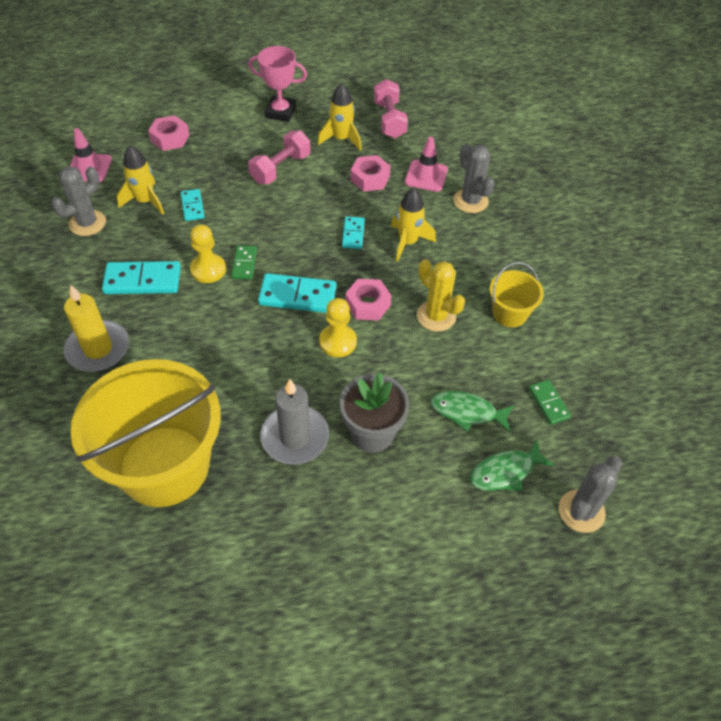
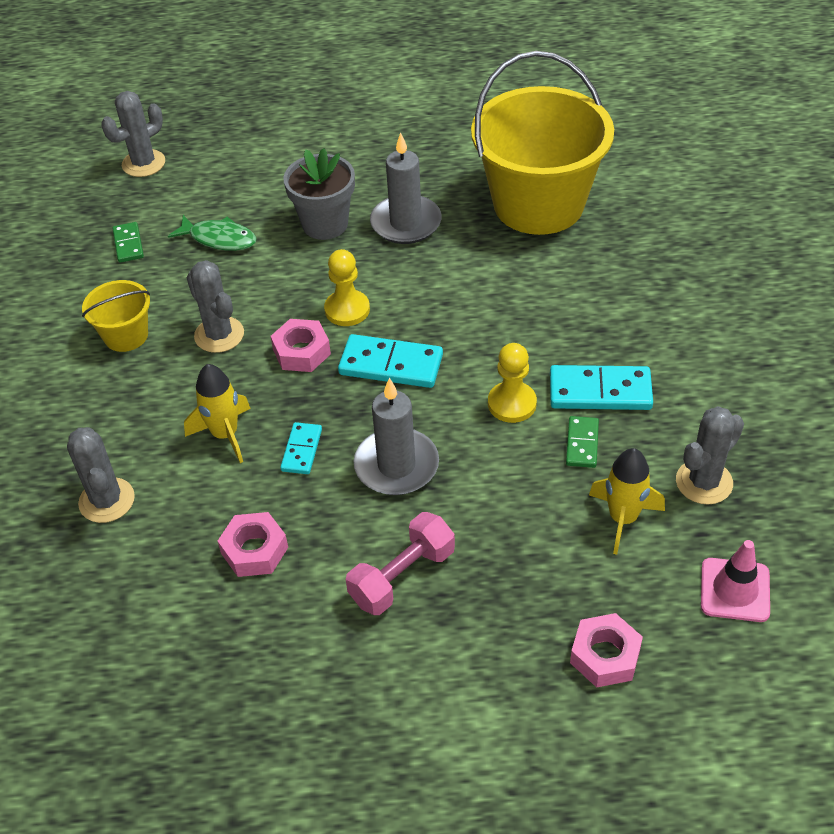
camera: 170 degrees left, 5 degrees down
(98, 349) = (636, 310): yellow candle -> none
(192, 206) = (545, 506): turquoise domino -> none
(244, 264) = (462, 410): green domino -> green domino (582, 444)
(280, 112) = (395, 717): pink trophy -> none
(288, 227) = (396, 465): none -> grey candle
(341, 139) = (287, 640): yellow rocket -> none
(389, 120) = (186, 687): pink dumbbell -> none
(426, 176) = (160, 551): pink traffic cone -> none
(436, 316) = (219, 335): yellow cactus -> grey cactus
(505, 472) = (201, 191): green fish -> none

